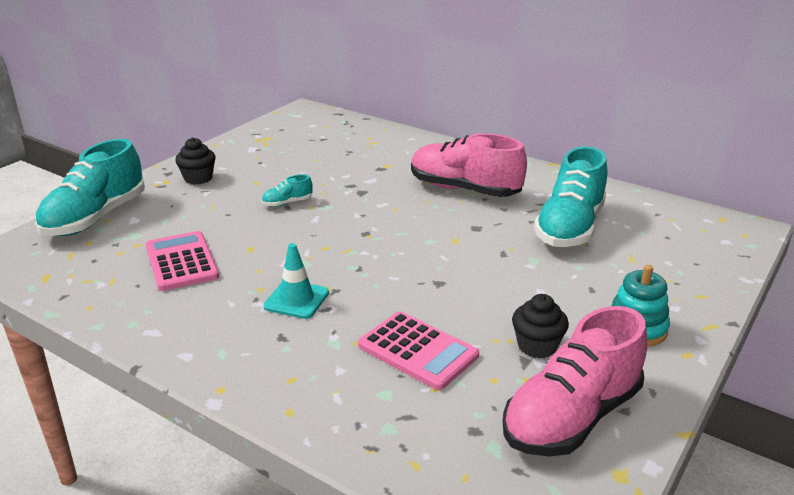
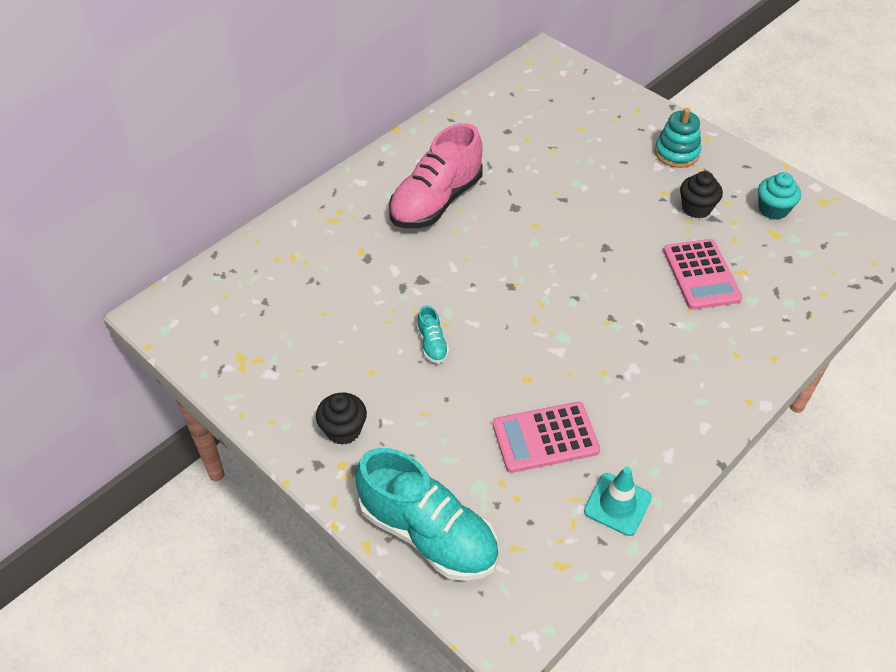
camera: 80 degrees left, 20 degrees up
(296, 300) = (624, 346): turquoise traffic cone -> turquoise traffic cone (617, 504)
(417, 351) = (701, 275): pink calculator -> pink calculator turned 120 degrees clockwise
(569, 227) = (526, 149): turquoise shoe -> none
(571, 417) = (773, 209): pink shoe -> turquoise cupcake

